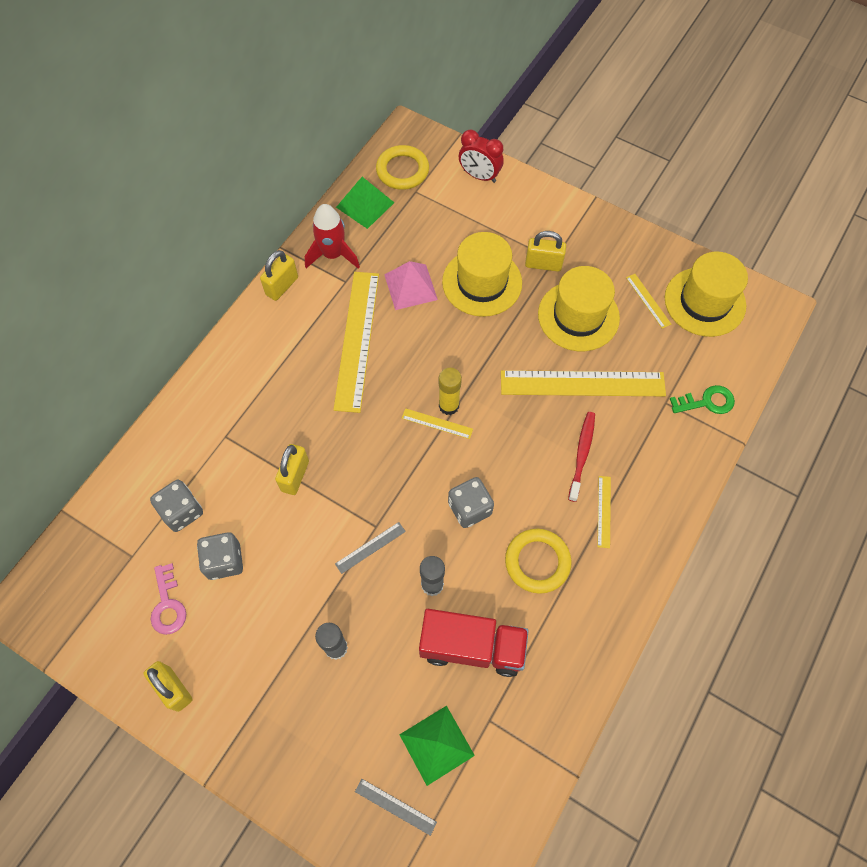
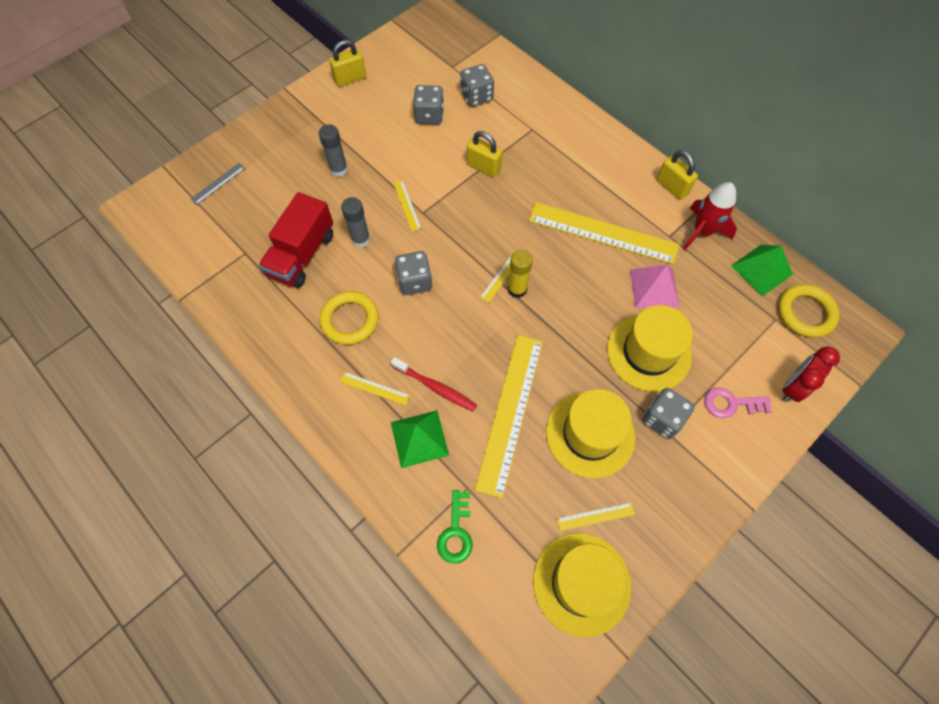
camera: 105 degrees right, 0 degrees up
(168, 605) = (409, 82): pink key -> pink key (731, 403)
(370, 547) = (407, 205): grey ruler -> yellow ruler
(437, 745) = (244, 216): green pyramid -> green pyramid (419, 438)
(543, 264) = (662, 419): yellow padlock -> grey dice

